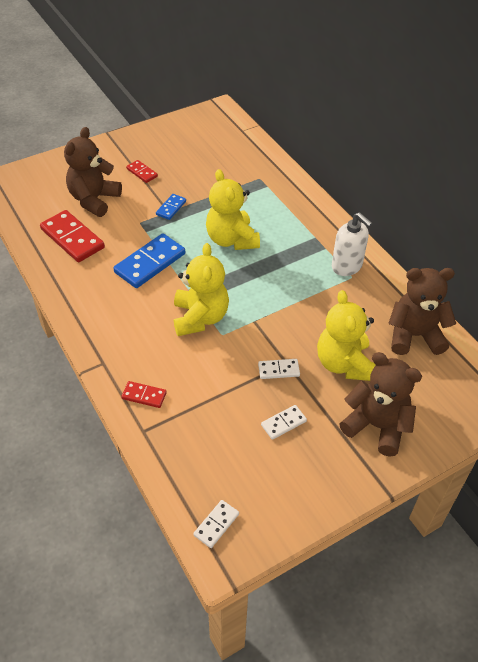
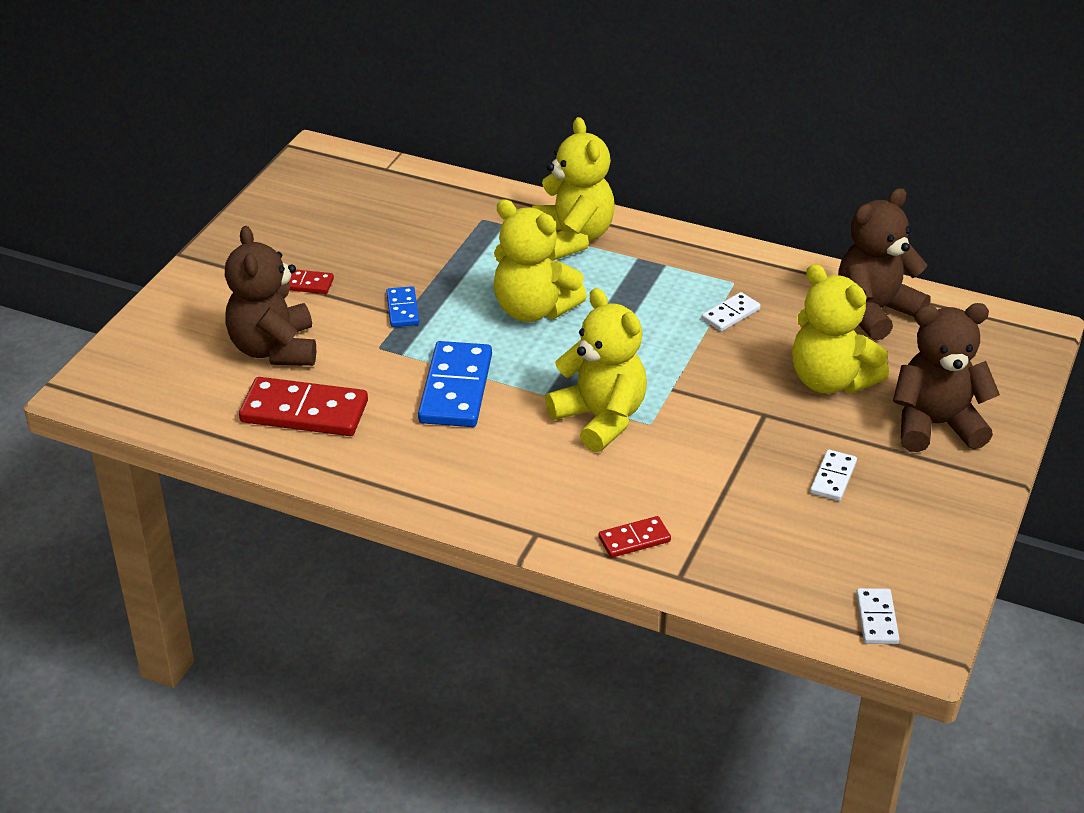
camera: 35 degrees left, 10 degrees down
(278, 370) = (764, 426): white domino -> white domino (730, 314)
(293, 210) = (573, 238): none -> yellow teddy bear
(347, 266) = (714, 273): white soap dispenser -> none

